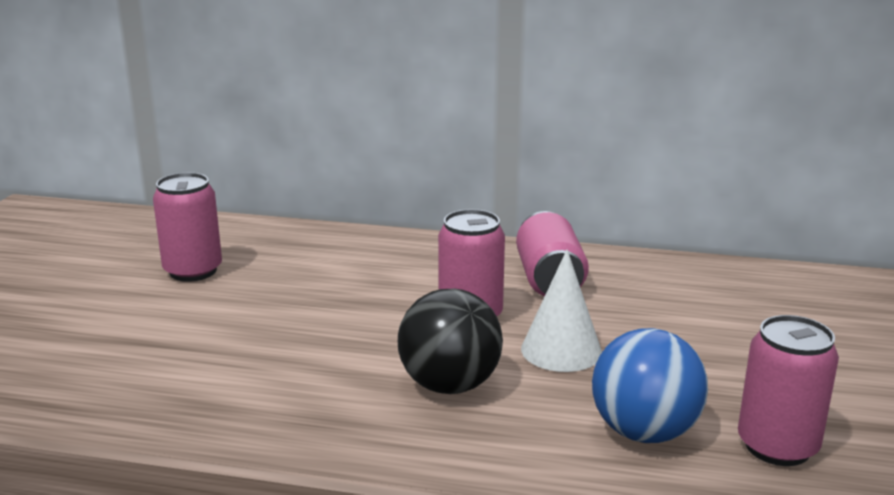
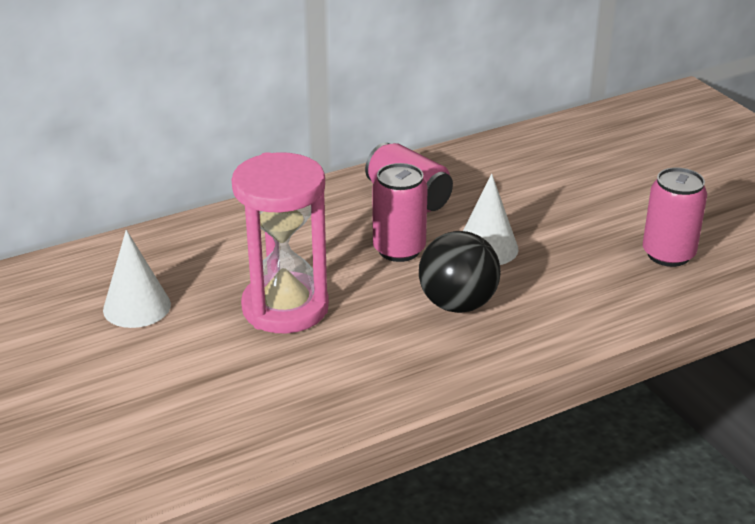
camera: 40 degrees left, 10 degrees up
(193, 271) = (137, 307): pink can -> white cone
(295, 319) = (285, 308): none -> pink hourglass
(644, 432) = (598, 279): blue ball -> none

